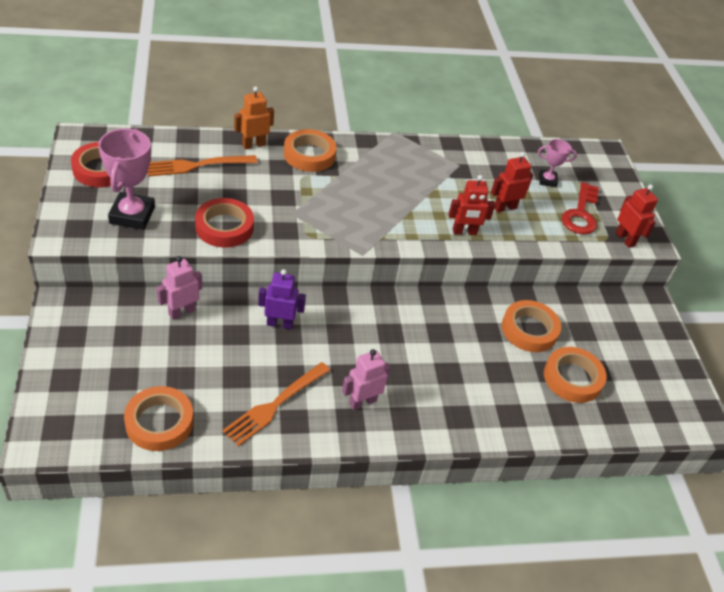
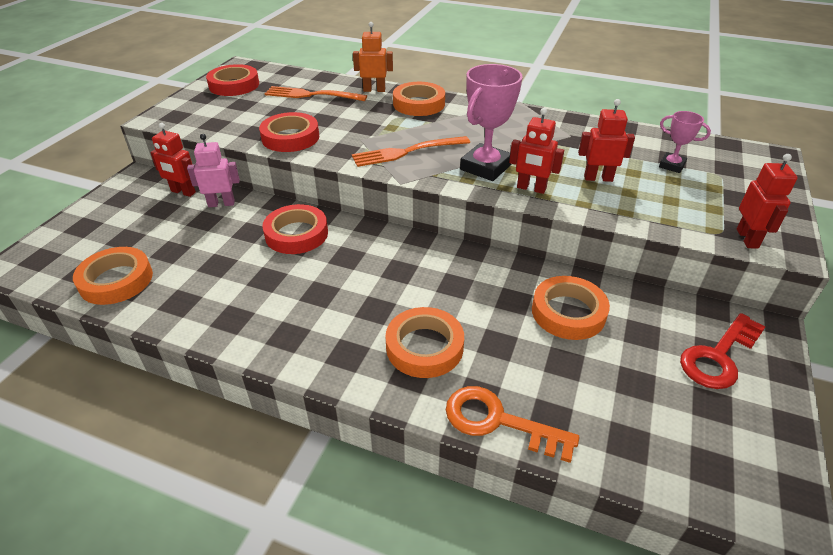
camera: 35 degrees right, 5 degrees down
(130, 310) = (183, 192): none -> red robot
(132, 215) = (224, 116): pink trophy -> pink trophy (485, 167)
(275, 405) = (227, 299): orange fork -> orange fork (407, 152)
(280, 323) = (296, 234): purple robot -> red tape
(362, 402) = (315, 324): pink robot -> none
(534, 429) = (498, 421): none -> orange key
(572, 378) = (593, 381): orange tape -> orange tape (424, 347)
(581, 214) = (697, 202): red key -> red key (718, 357)

